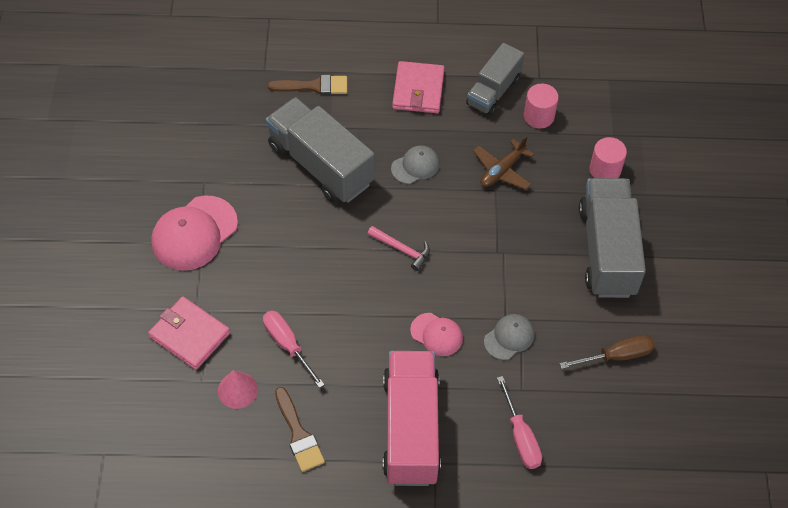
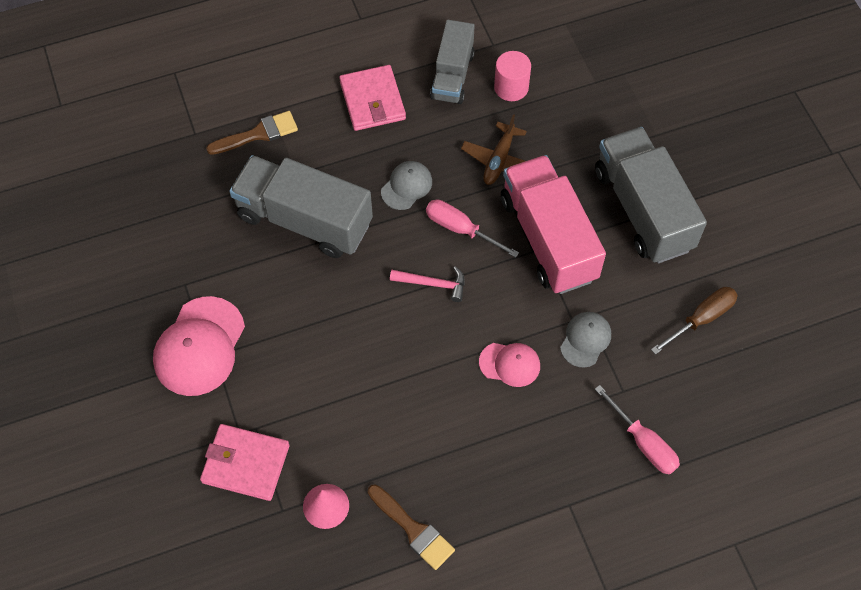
camera: 20 degrees left, 5 degrees up
(287, 345) = (357, 435): pink screwdriver -> pink screwdriver (460, 229)
(411, 429) = (528, 477): pink truck -> pink truck (548, 238)
(605, 170) = (603, 123): pink cylinder -> none

